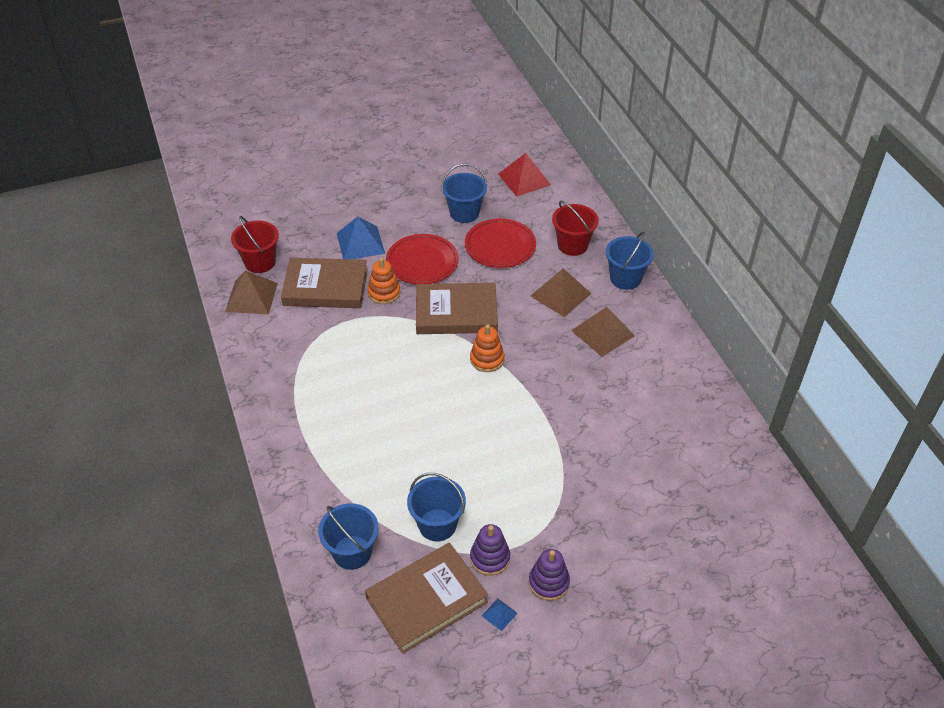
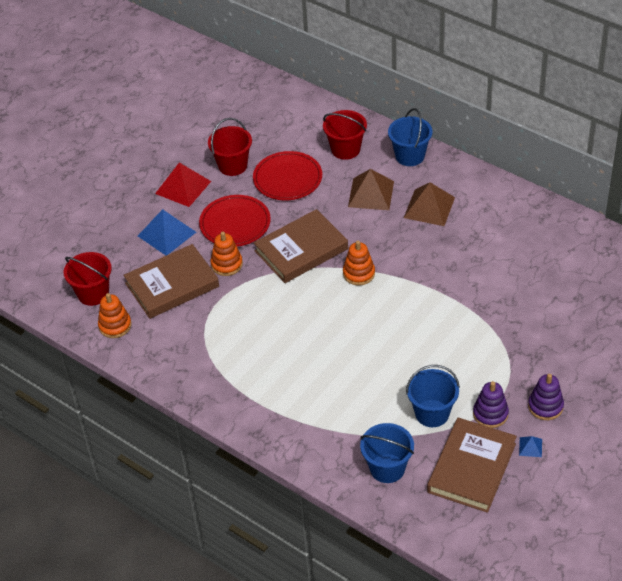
camera: 30 degrees left, 0 degrees up
(251, 297) = (115, 326): brown pyramid -> orange stacking toy
(464, 213) = (232, 165): blue bucket -> red bucket
(524, 179) = (257, 113): red pyramid -> red pyramid (183, 187)

